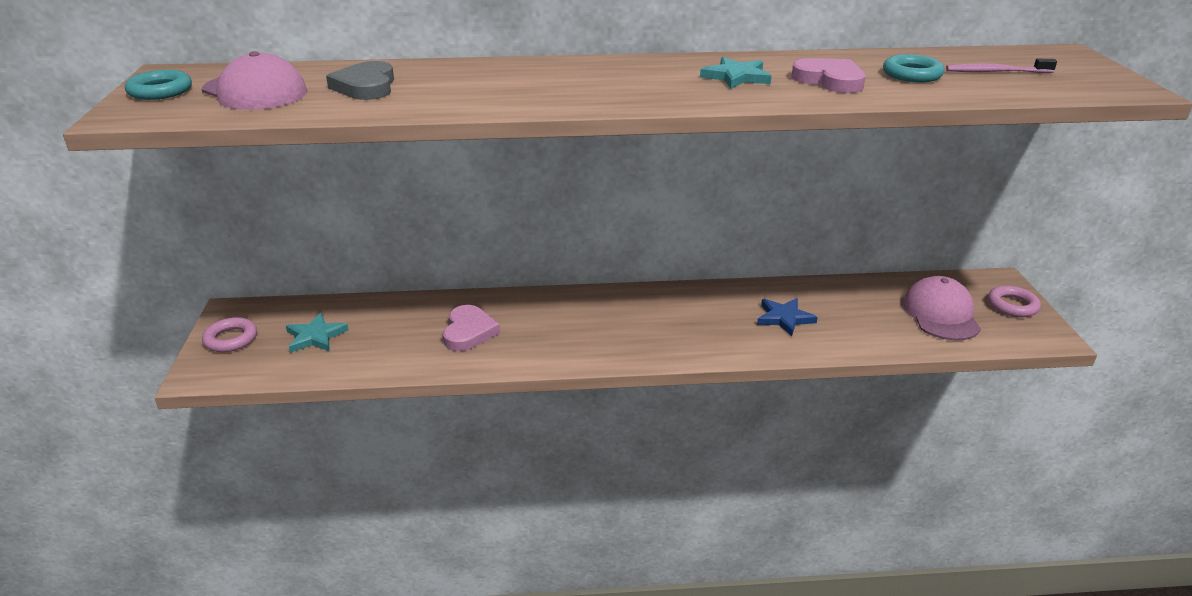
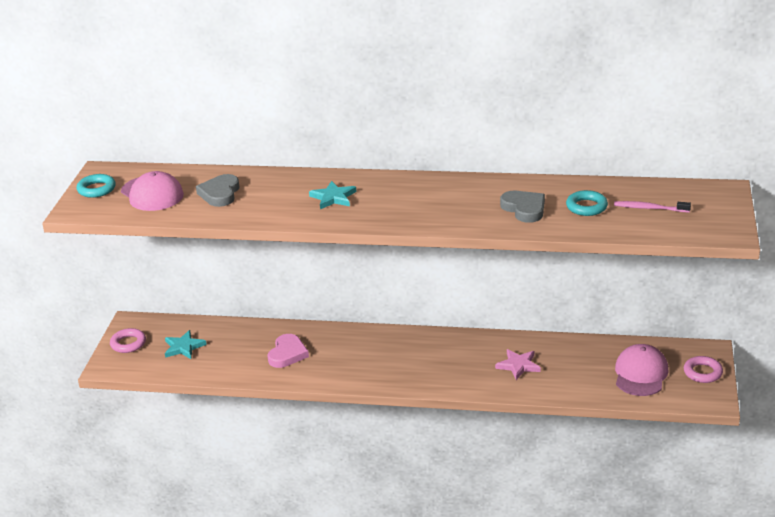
camera: 15 degrees right, 0 degrees up
(736, 77) = (463, 201): turquoise star -> turquoise star (333, 197)
(784, 318) = (518, 365): blue star -> pink star
(829, 80) = (524, 209): pink heart -> grey heart

